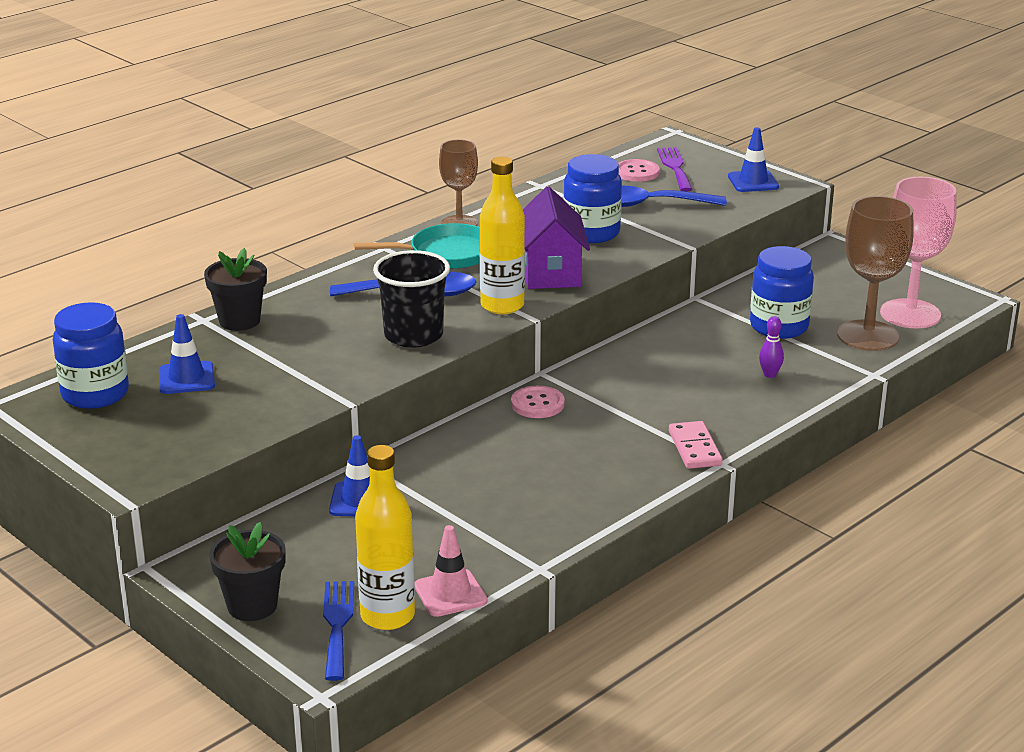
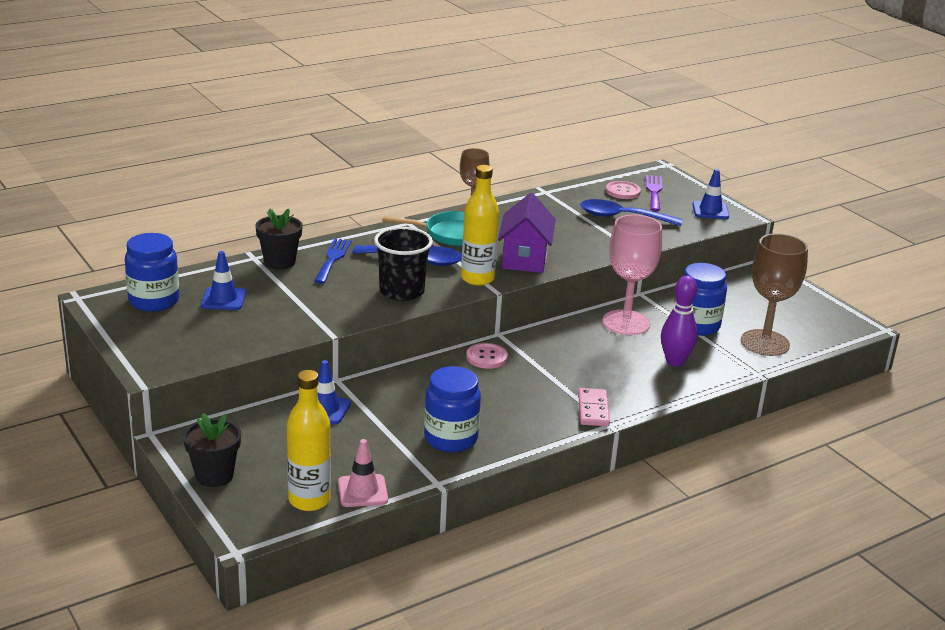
camera: 10 degrees right, 0 degrees up
(337, 625) = (270, 500): blue fork -> blue fork (333, 259)
(591, 233) = (568, 233): blue jar -> blue jar (451, 438)
(770, 374) = (675, 361): purple bowling pin -> purple bowling pin, size x1.88
(910, 314) = (805, 331): pink goblet -> pink goblet (626, 323)

